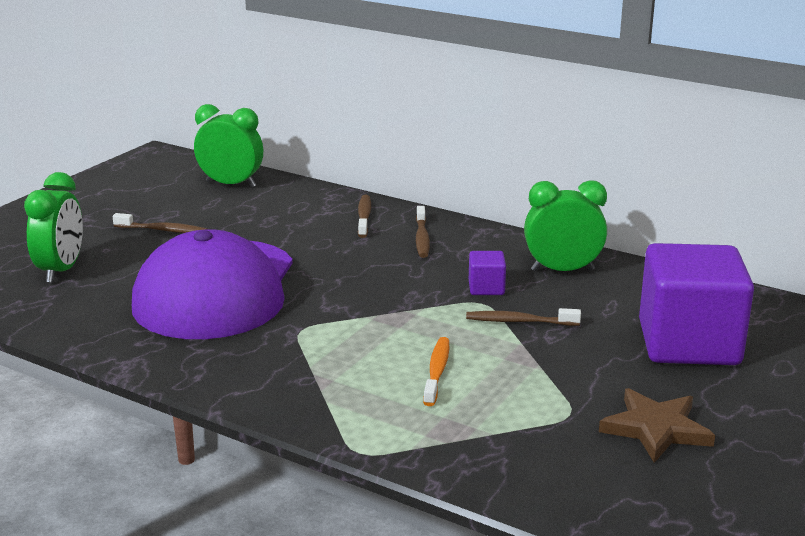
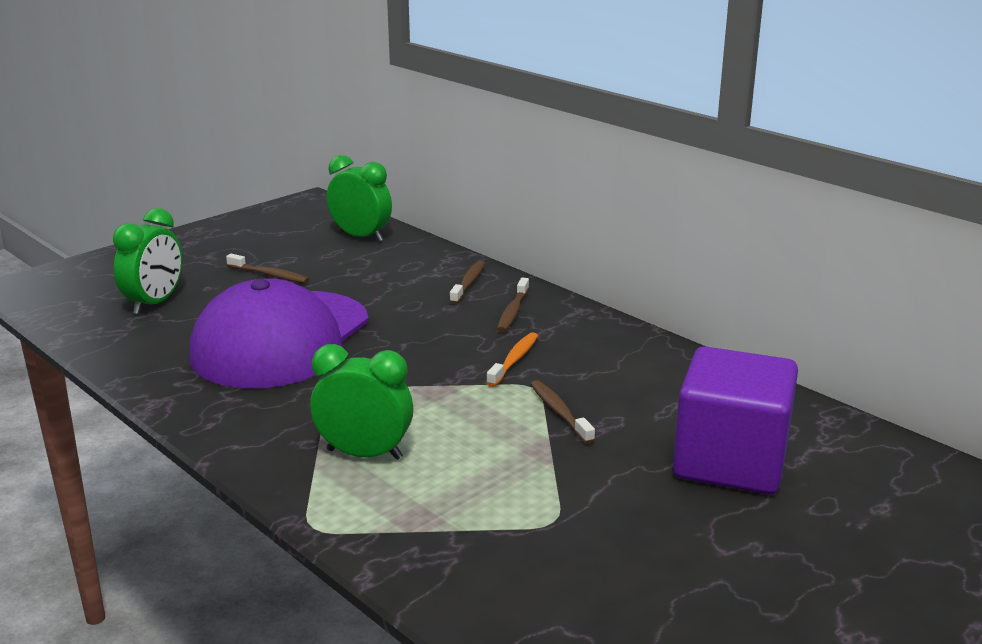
camera: 15 degrees right, 0 degrees up
(437, 371) = (442, 453): orange toothbrush -> orange toothbrush (514, 360)
(486, 288) = (547, 372): purple cube -> none
(519, 321) = (559, 412): brown toothbrush -> brown toothbrush turned 45 degrees clockwise
(562, 270) = (639, 363): green clock -> green clock (364, 454)
(656, 429) = (637, 553): brown star -> none

